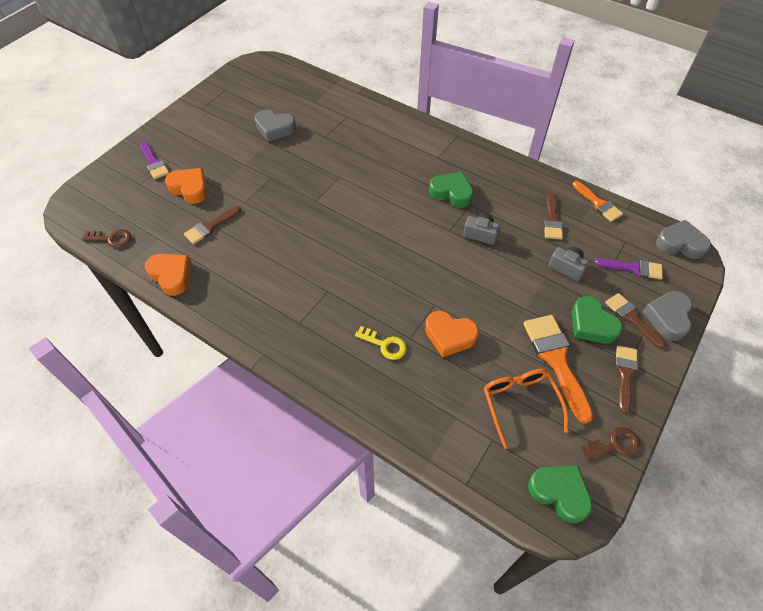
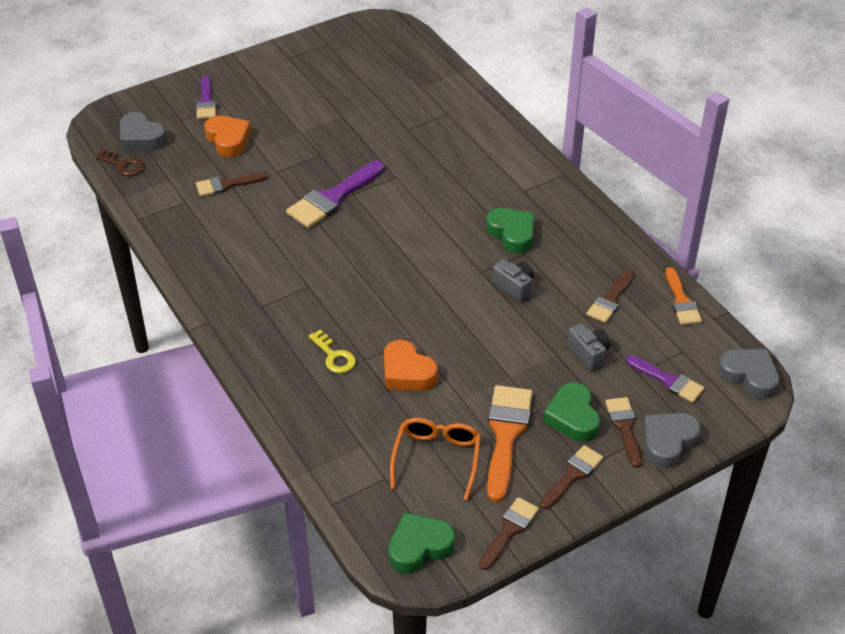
camera: 25 degrees right, 10 degrees down
(171, 276) = (162, 219): orange heart -> none
(275, 128) = (356, 103): grey heart -> grey heart (141, 138)
(302, 209) = (332, 198): none -> purple brush
(559, 493) = (419, 547): green heart -> green heart turned 90 degrees counterclockwise
(614, 444) = (509, 530): brown key -> brown brush

